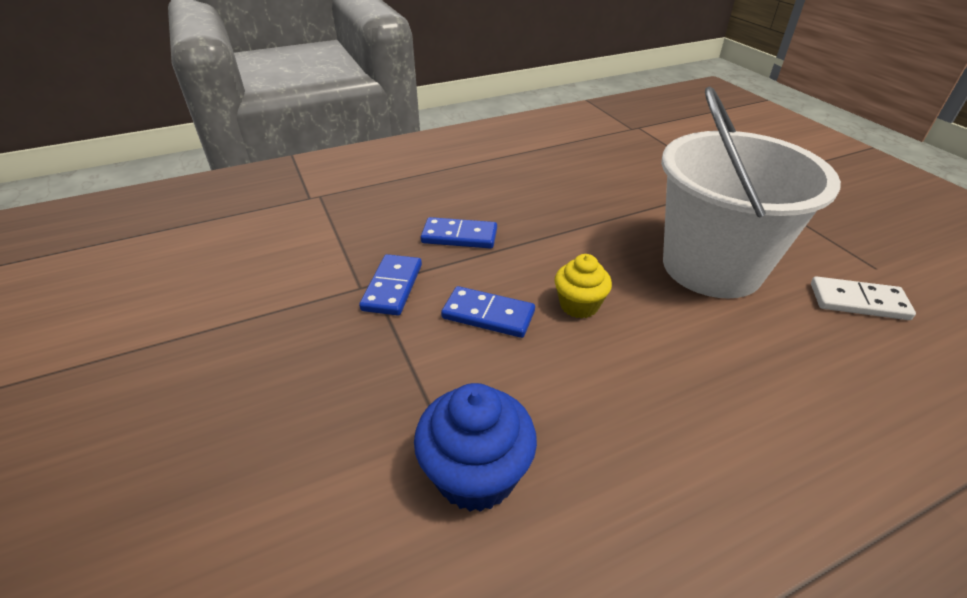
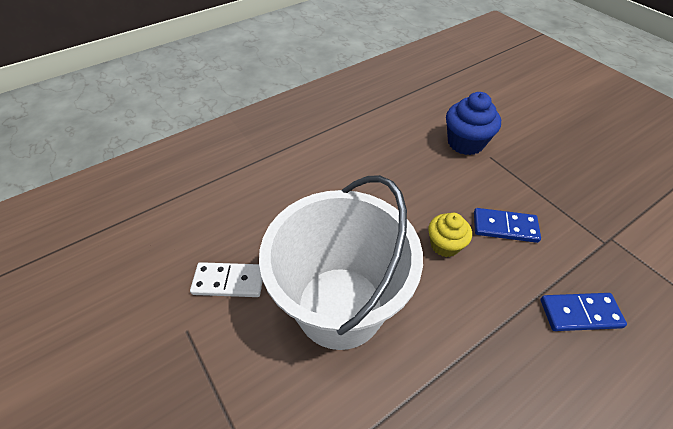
camera: 170 degrees right, 10 degrees up
(392, 287) = (588, 241): blue domino -> none

